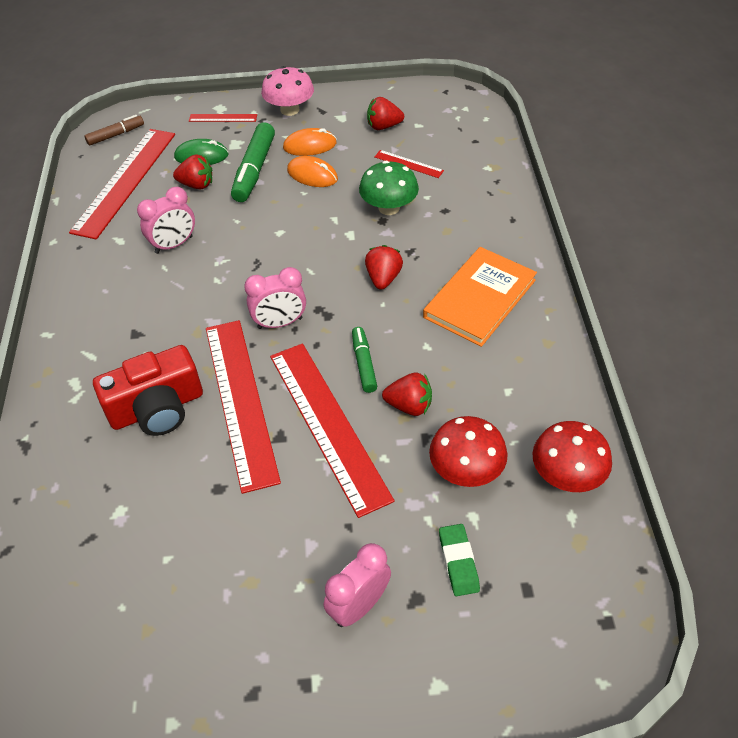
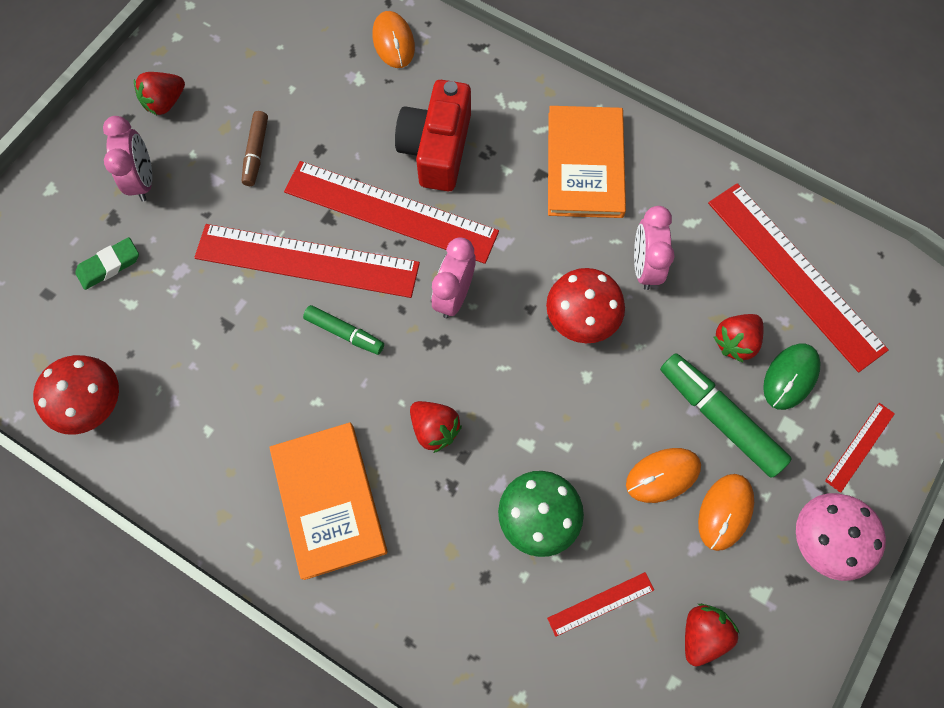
camera: 125 degrees right, 20 degrees up
(57, 512) = (393, 42): none -> orange mouse
(108, 314) = (585, 164): none -> orange book
(116, 135) = (901, 309): brown marker -> brown marker (256, 153)
(409, 406) = (268, 336): red strawberry -> red strawberry (165, 103)
(458, 562) = (109, 265): green eraser -> green eraser turned 60 degrees counterclockwise
(466, 470) = (170, 331): red mushroom -> red mushroom (581, 318)

